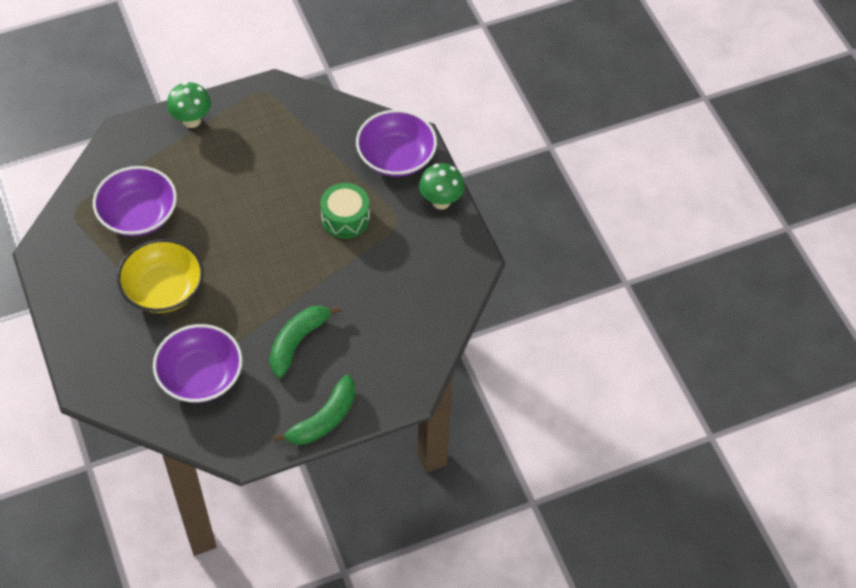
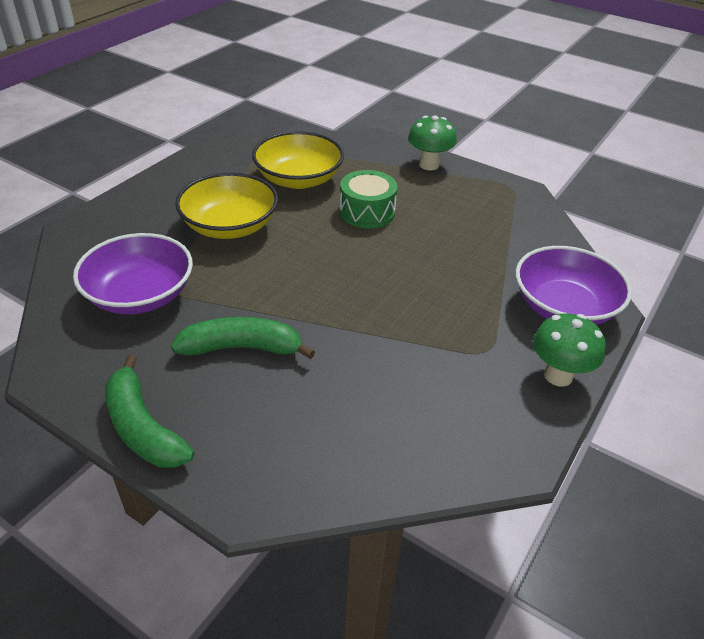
camera: 55 degrees right, 15 degrees down
(138, 214) = (298, 179): purple bowl -> yellow bowl
(324, 419) = (143, 428): green banana -> green banana turned 45 degrees clockwise
(345, 218) = (441, 306): green drum -> green drum (367, 212)

